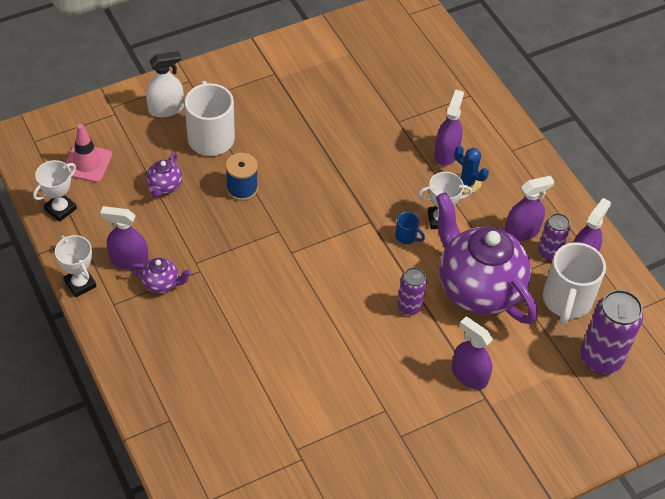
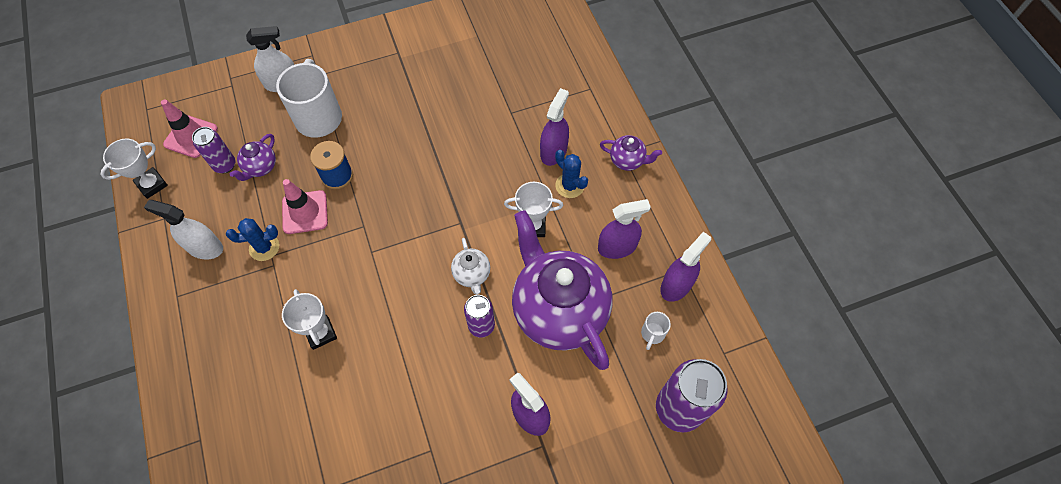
camera: 10 degrees right, 10 degrees up
(80, 284) = (149, 270): white trophy -> white trophy (321, 333)
(129, 260) = (205, 247): purple spray bottle -> white spray bottle
(161, 284) = (231, 277): purple teapot -> purple teapot (627, 161)
(187, 256) = (264, 247): none -> blue cactus
(219, 223) = (305, 212): none -> pink traffic cone
(391, 265) = (472, 275): none -> white teapot
(406, 236) = (494, 243): blue mug -> none
(549, 253) = (642, 274): purple can -> purple can (225, 165)
(566, 301) = (652, 334): white mug -> white mug, size x0.44

